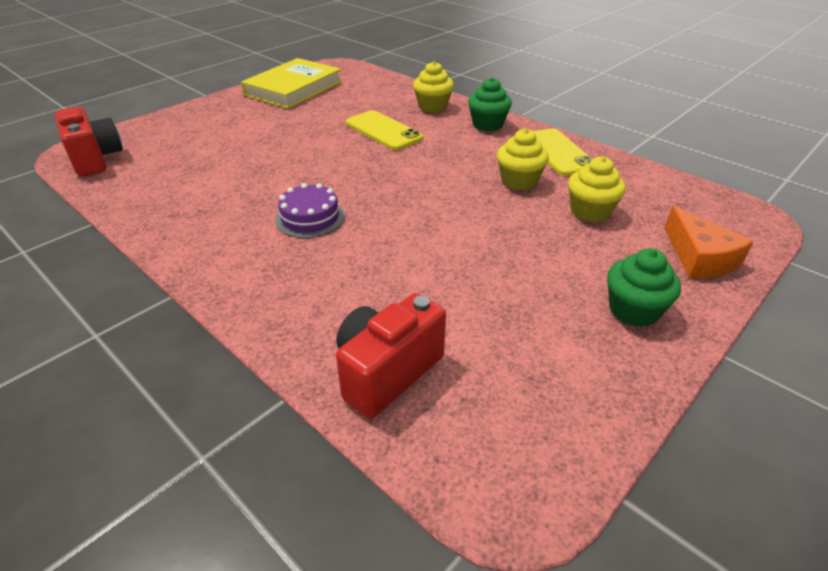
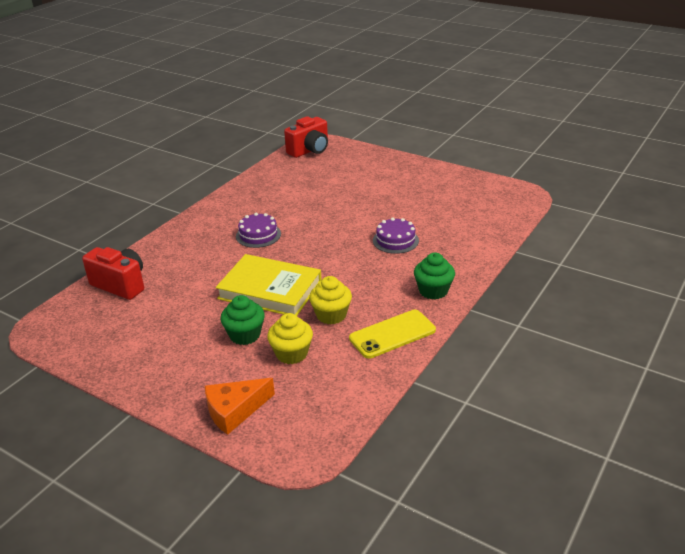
camera: 80 degrees right, 5 degrees down
(294, 88) = (457, 186): yellow book -> yellow book (270, 290)
(383, 131) = (395, 240): yellow phone -> purple cake
(432, 106) = (458, 257): yellow cupcake -> none
(633, 310) = (170, 372): green cupcake -> green cupcake (245, 335)

